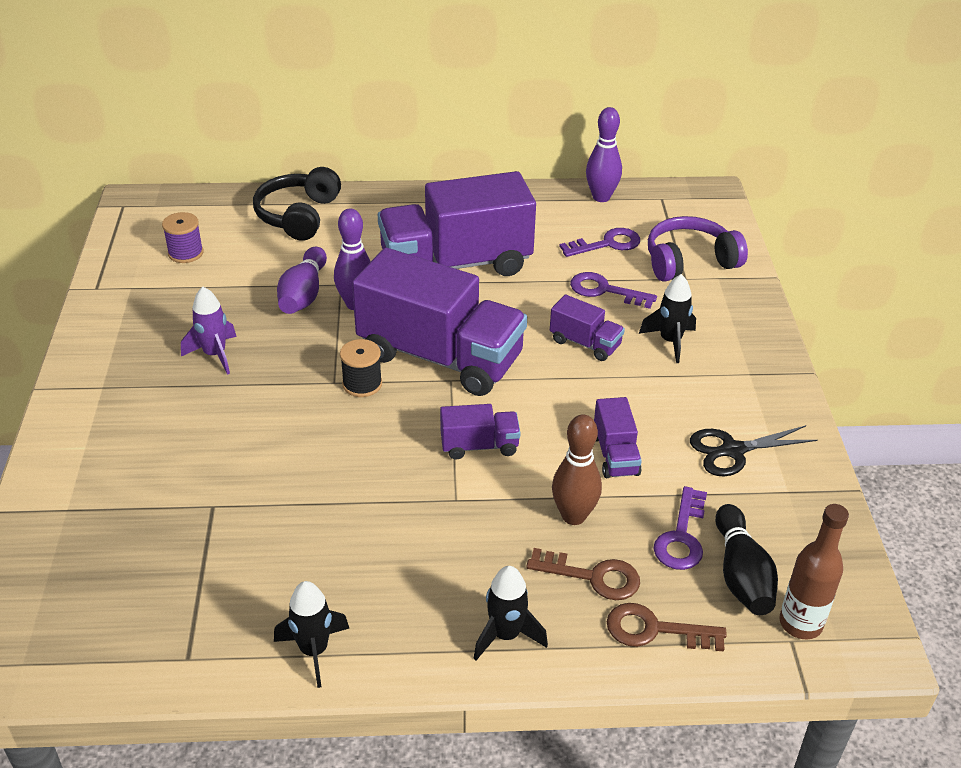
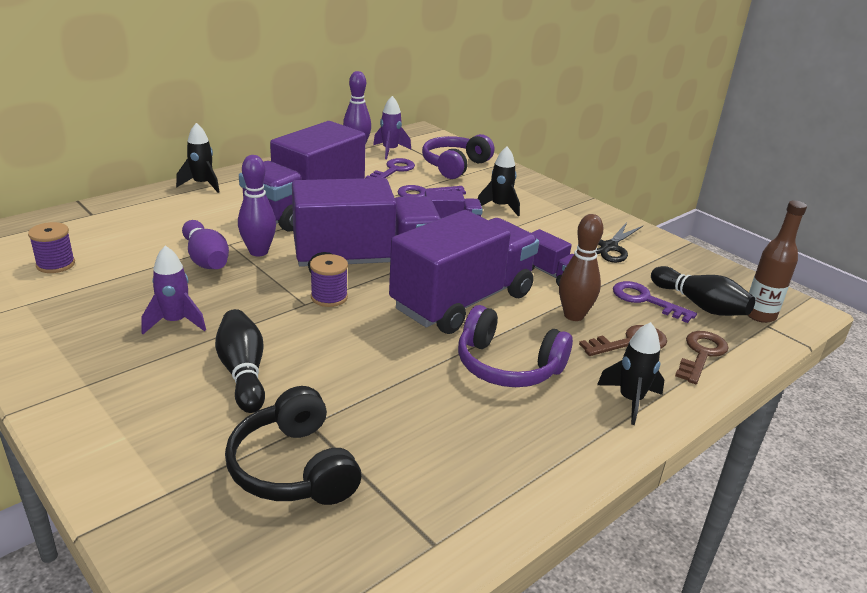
camera: 40 degrees left, 10 degrees down
(214, 430) = (243, 372): none -> black bowling pin
(298, 216) = (136, 213): black headphones -> black headphones (293, 468)
(314, 651) = (524, 480): black rocket -> black rocket (202, 184)
(362, 384) = (329, 297): black spool -> purple spool
(435, 537) = (507, 366): none -> purple headphones
(479, 446) = (462, 301): purple truck -> purple truck, size x2.25
(636, 213) = (390, 151): none -> purple rocket
(654, 630) = (701, 354): brown key -> brown key turned 150 degrees clockwise
(681, 537) = (645, 300): purple key -> purple key turned 150 degrees clockwise

